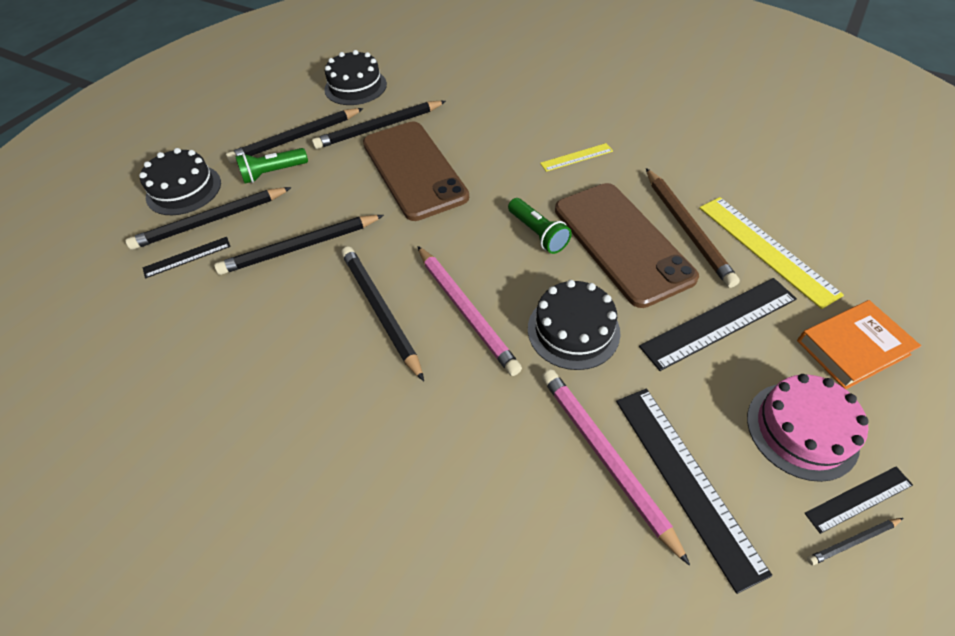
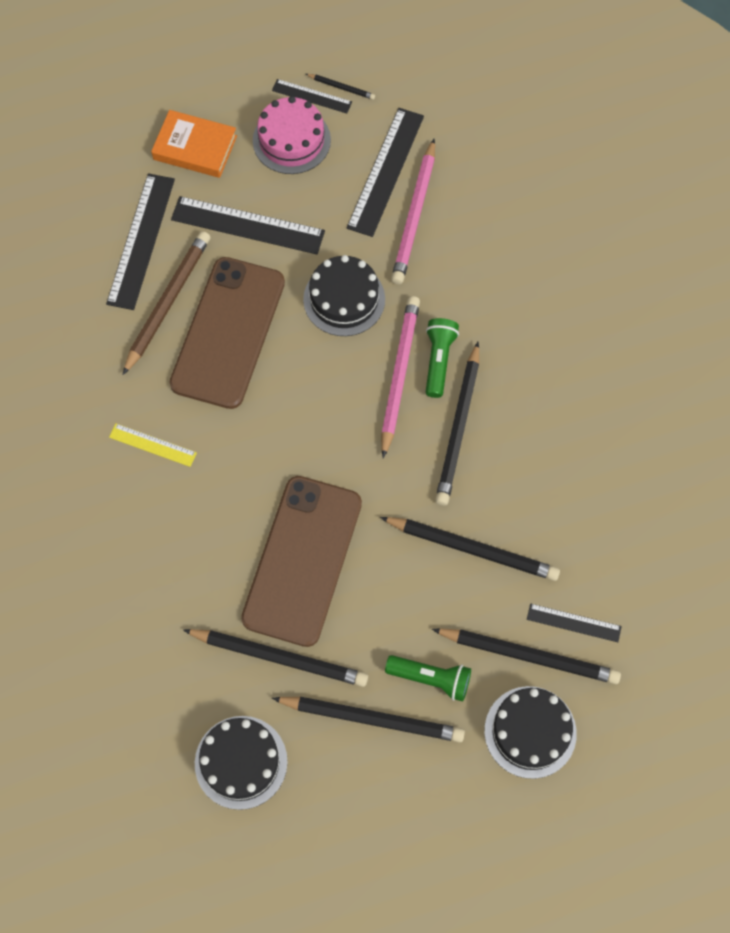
camera: 140 degrees left, 15 degrees up
(538, 234) = (277, 395): green flashlight -> green flashlight (438, 360)
(766, 249) = (140, 241): yellow ruler -> black ruler

